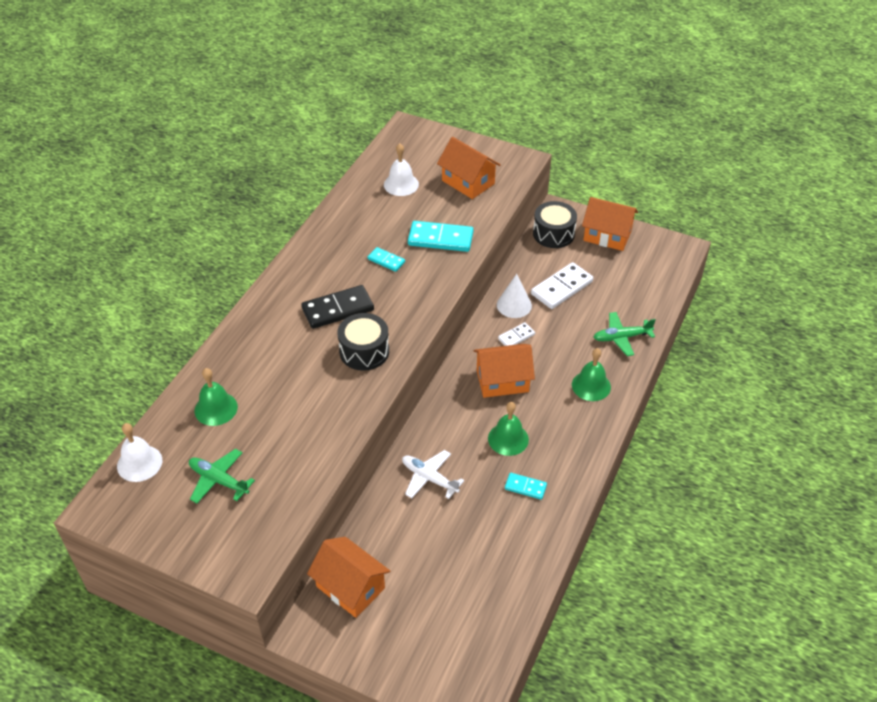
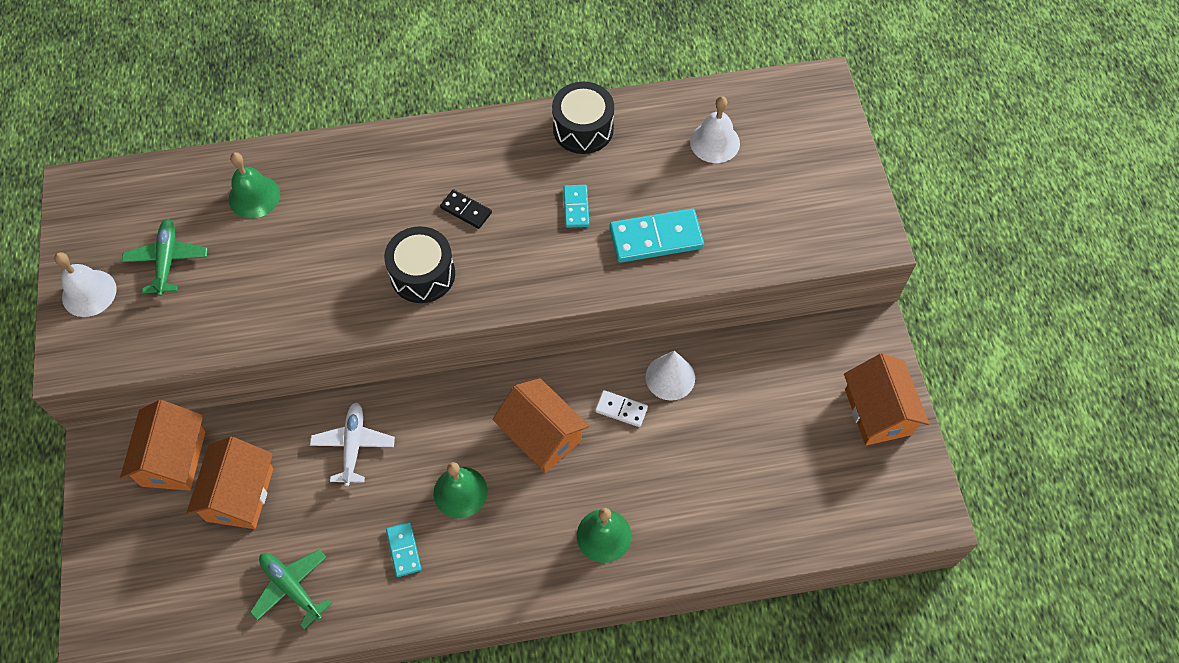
camera: 55 degrees right, 15 degrees up
(139, 463) = (148, 182): white bell -> white bell (89, 293)
(338, 309) = (466, 210): black domino -> black domino, size x0.55
(440, 239) = (656, 238): turquoise domino -> turquoise domino turned 75 degrees counterclockwise
(468, 182) = (779, 206): orange house -> orange house (239, 494)
(553, 234) = (828, 349): black drum -> black drum (583, 129)
(562, 288) = (740, 412): white domino -> none
(621, 337) = (709, 527): green plane -> green plane (291, 587)

